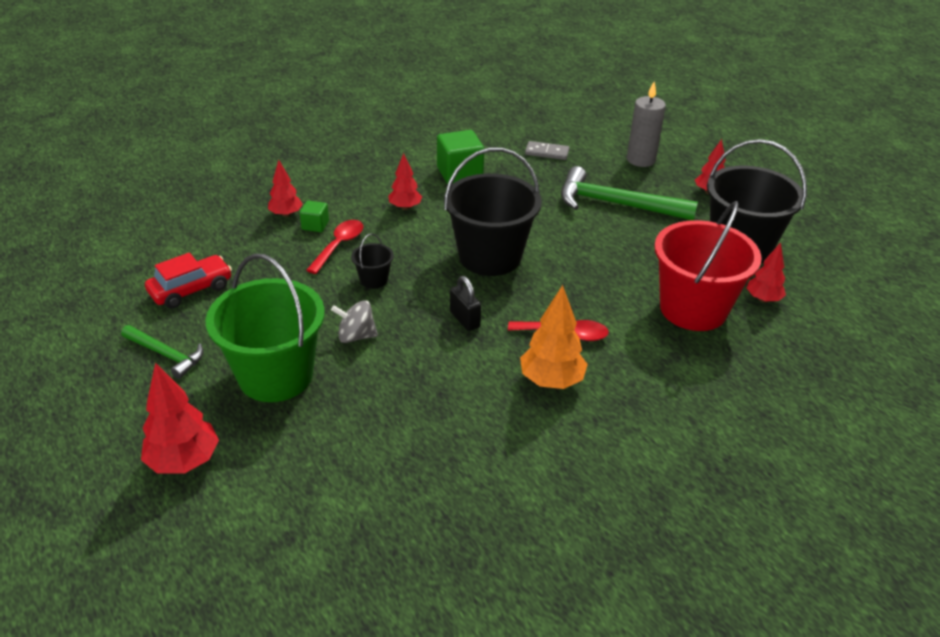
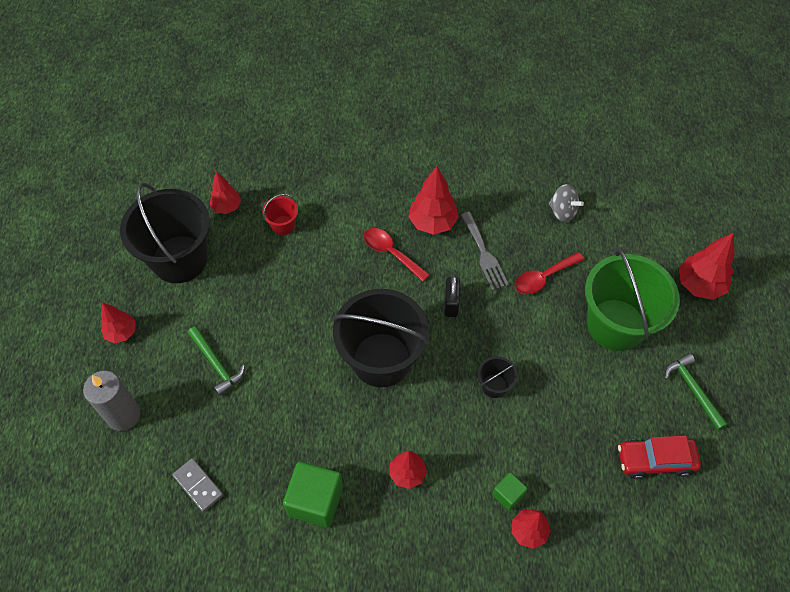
camera: 145 degrees left, 20 degrees up
(339, 245) = (500, 449): red spoon -> red spoon (543, 278)
(356, 336) = (541, 331): grey spinning top -> grey spinning top (562, 212)
(468, 377) = (484, 254): none -> grey fork
(551, 381) = (432, 223): orange tree -> red tree
(616, 204) = (216, 364): green hammer -> green hammer, size x0.56
(693, 309) = (283, 225): red bucket -> red bucket, size x0.43

